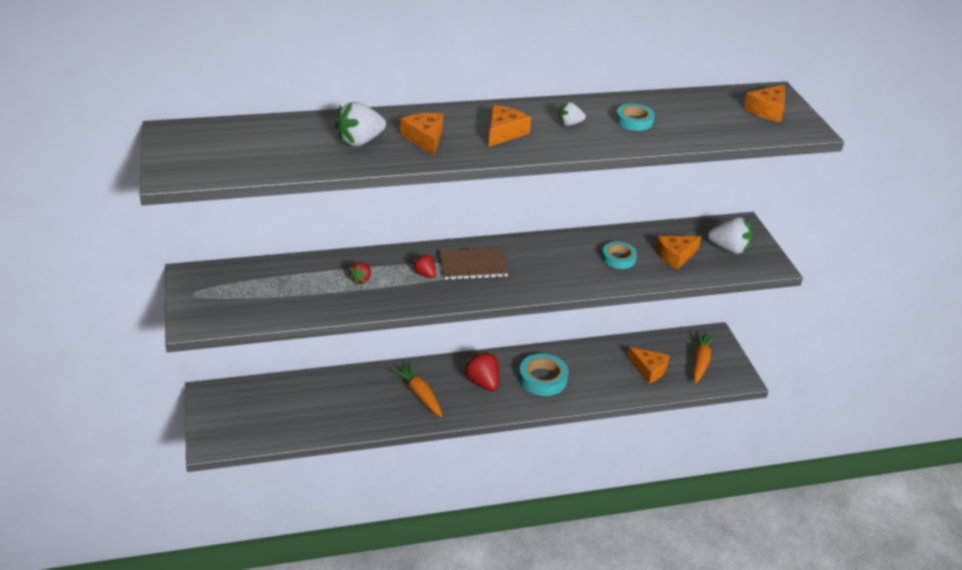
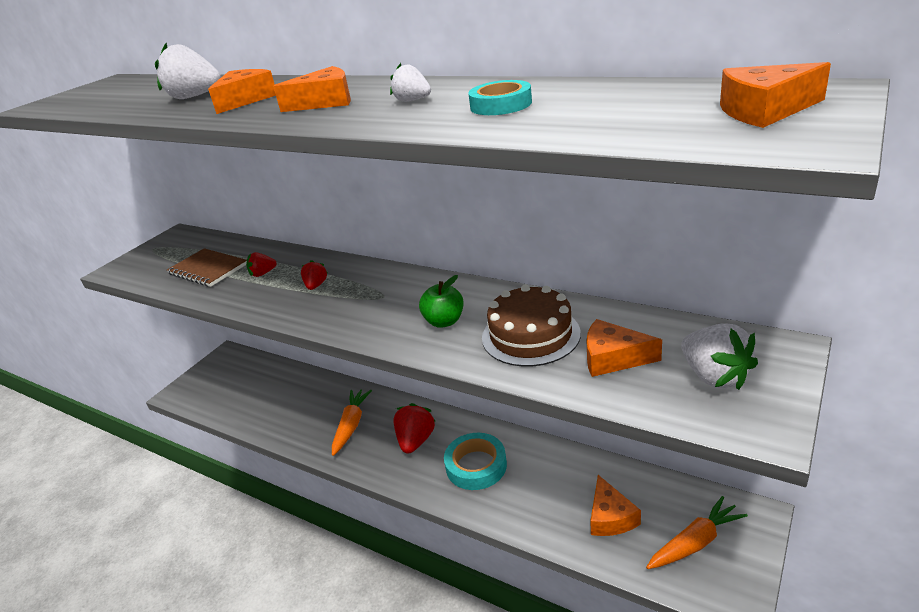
camera: 50 degrees right, 5 degrees down
(473, 265) = (367, 291): brown notebook -> brown notebook (208, 269)
(557, 268) = (444, 321): none -> green apple
(618, 258) = (530, 335): turquoise tape -> brown cake

